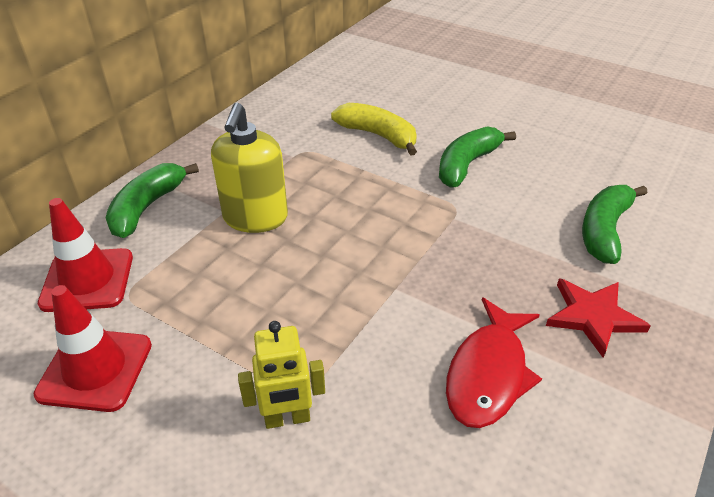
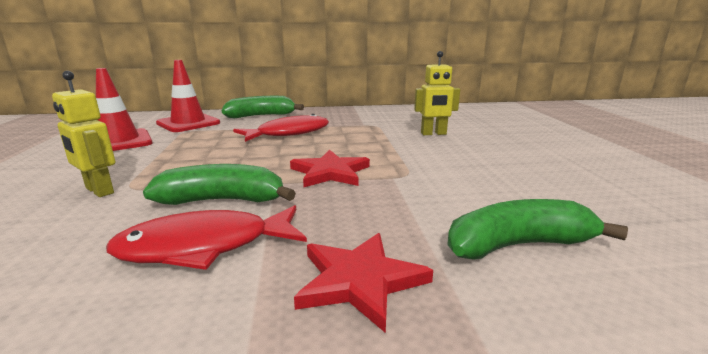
camera: 50 degrees right, 20 degrees down
(255, 218) = (289, 133): yellow soap dispenser -> red fish
(378, 135) = (433, 134): yellow banana -> yellow robot
(407, 245) = (330, 172): none -> red star
(467, 165) = (467, 163): green banana -> green banana (223, 200)

